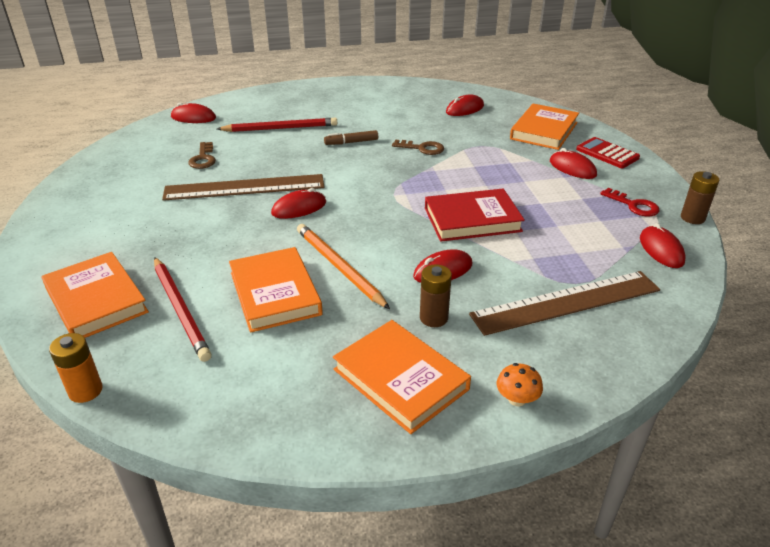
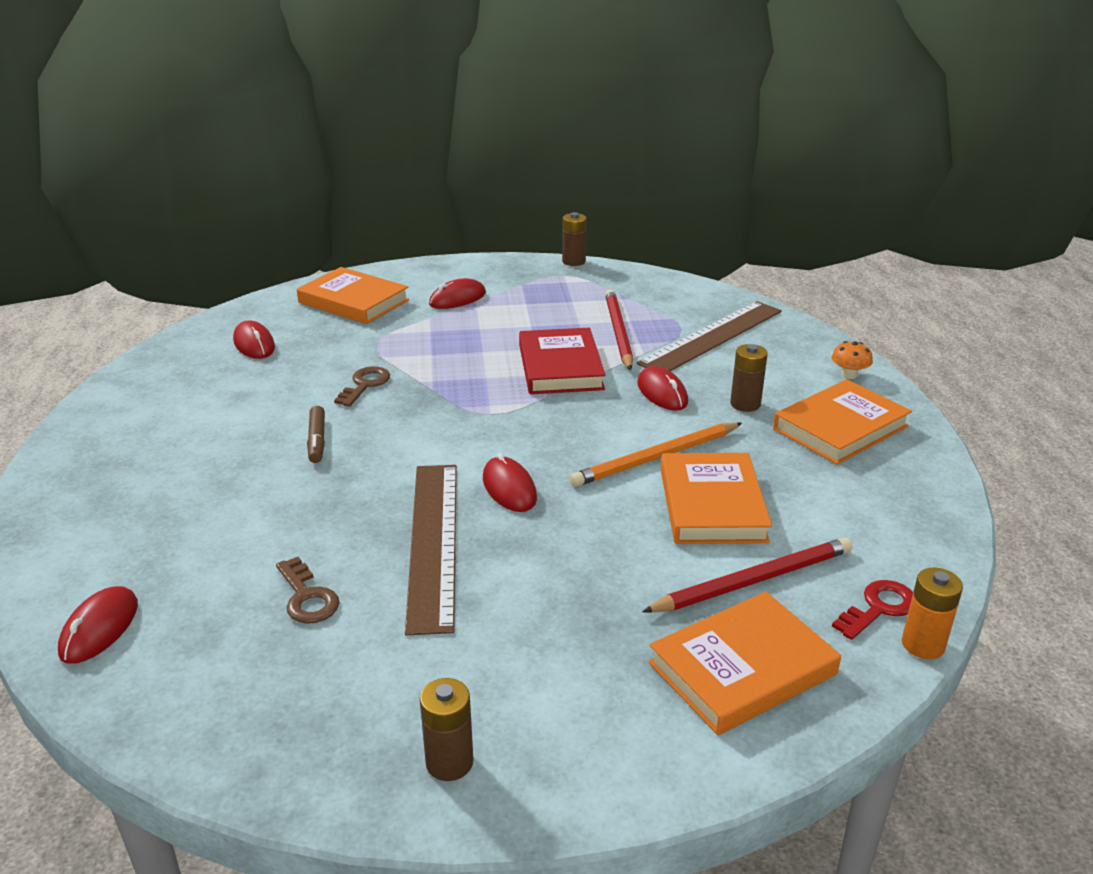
camera: 85 degrees left, 5 degrees down
(71, 207) = (449, 762): none -> brown battery
(203, 159) = (307, 597): brown key -> brown key turned 60 degrees clockwise
(275, 293) = (712, 505): orange book -> orange book turned 75 degrees counterclockwise
(280, 128) = (223, 511): red pencil -> red pencil (618, 332)
(566, 302) = (712, 337): brown ruler -> brown ruler turned 60 degrees clockwise
(607, 153) = (430, 276): red calculator -> none
(634, 205) = (546, 282): red key -> red key (879, 608)
(661, 250) = (627, 284): red mouse -> none

